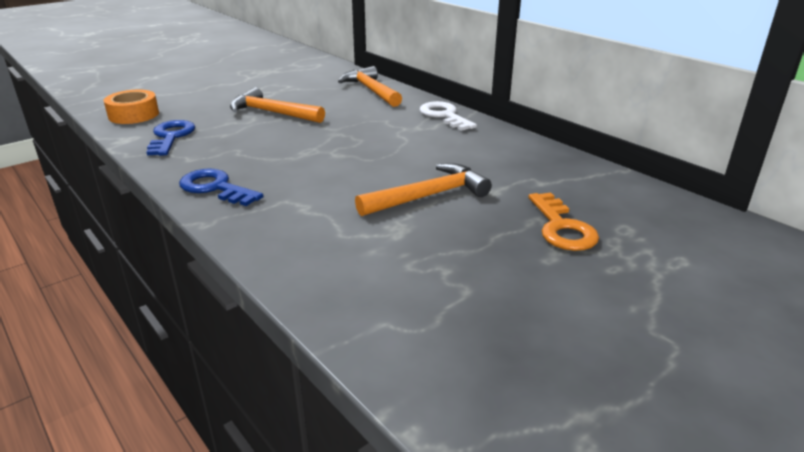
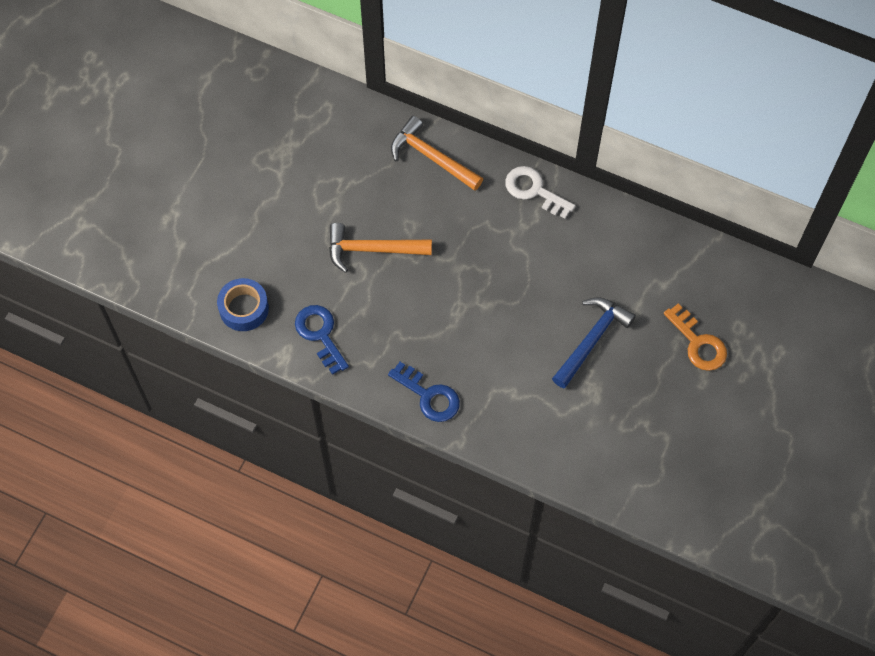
camera: 25 degrees left, 35 degrees up
(134, 115) = (244, 308): orange tape -> blue tape
(215, 188) = (429, 396): blue key -> blue key turned 150 degrees counterclockwise
(429, 196) = (592, 339): orange hammer -> blue hammer

